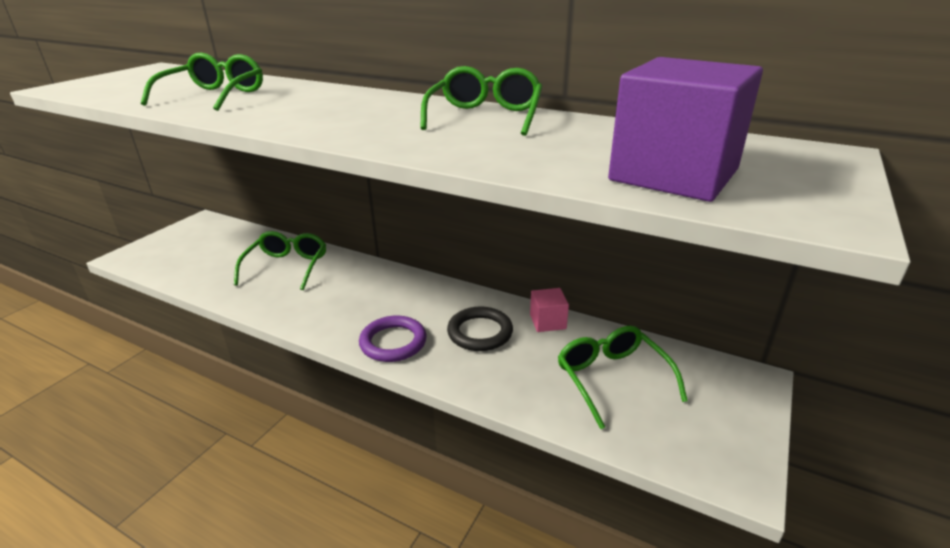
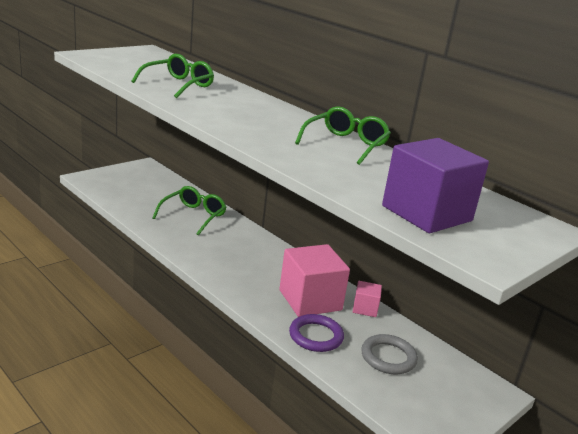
camera: 15 degrees right, 5 degrees down
(393, 342) = (245, 287): purple ring -> purple ring (316, 336)
(480, 332) = (310, 300): black ring -> pink cube
(611, 378) = (388, 357): green glasses -> grey ring

